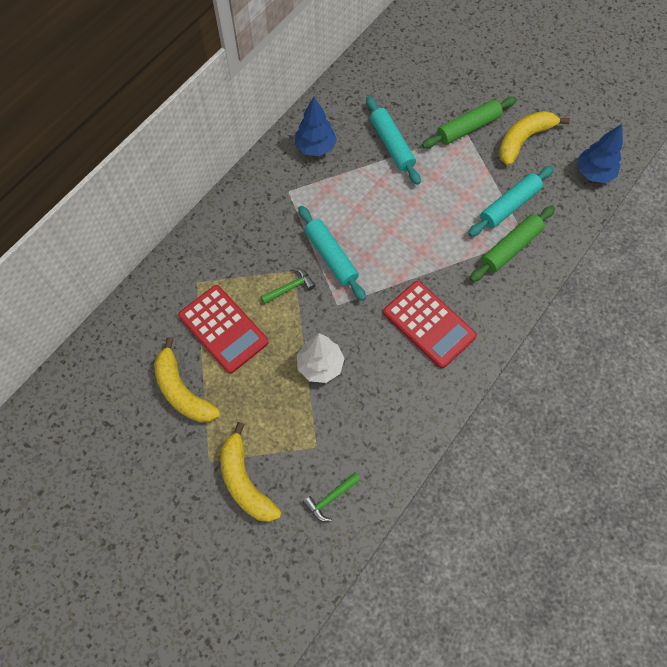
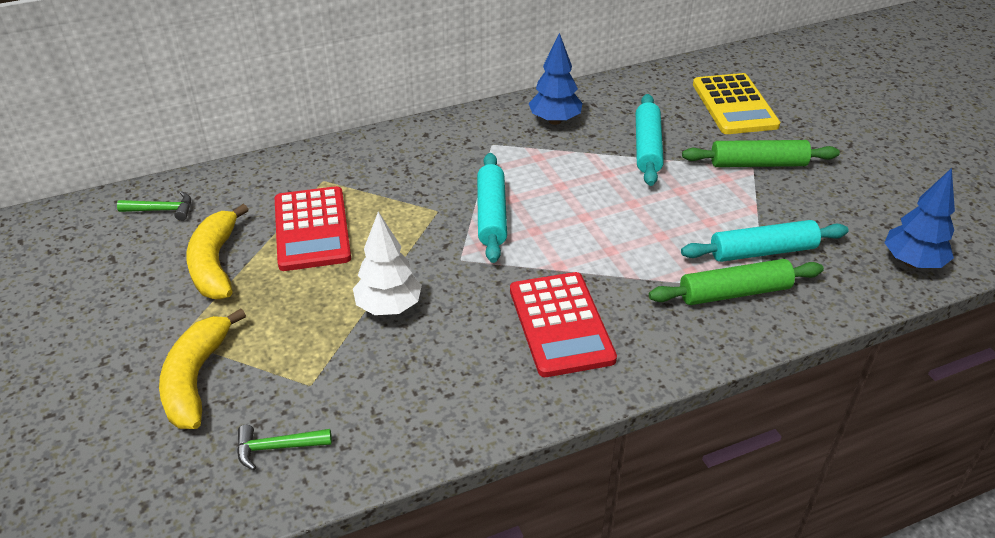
camera: 30 degrees right, 25 degrees down
(290, 287) = (420, 223): green hammer -> green hammer (162, 210)
(424, 75) = (734, 105): none -> yellow calculator
(523, 140) = (827, 198): yellow banana -> none

